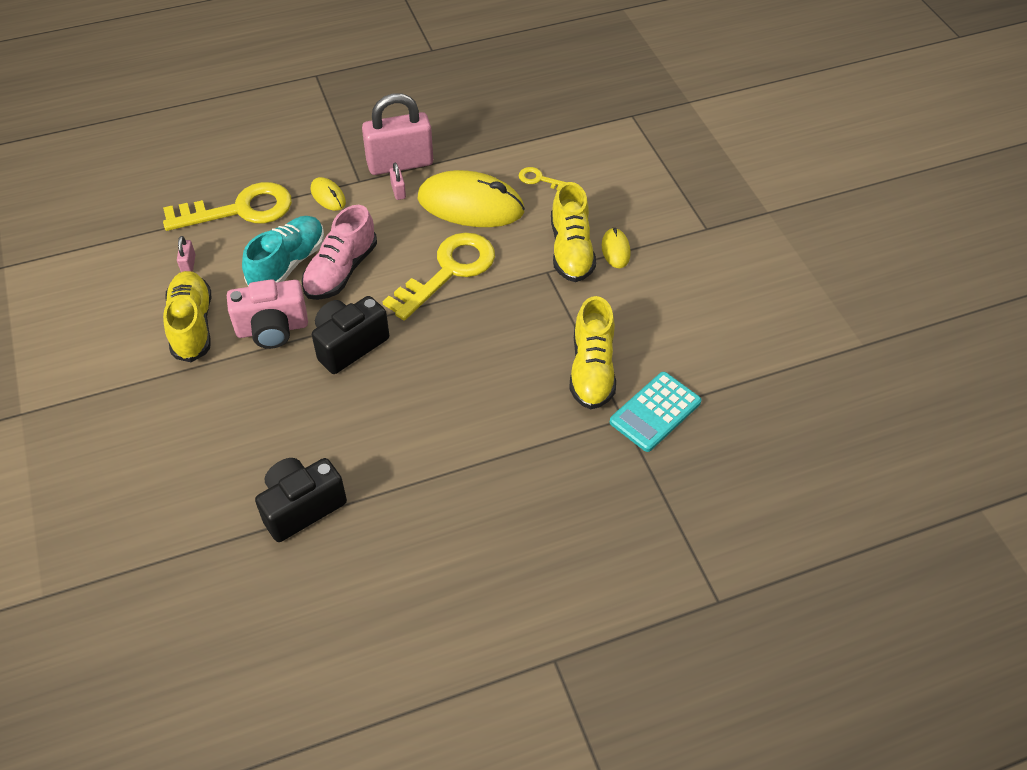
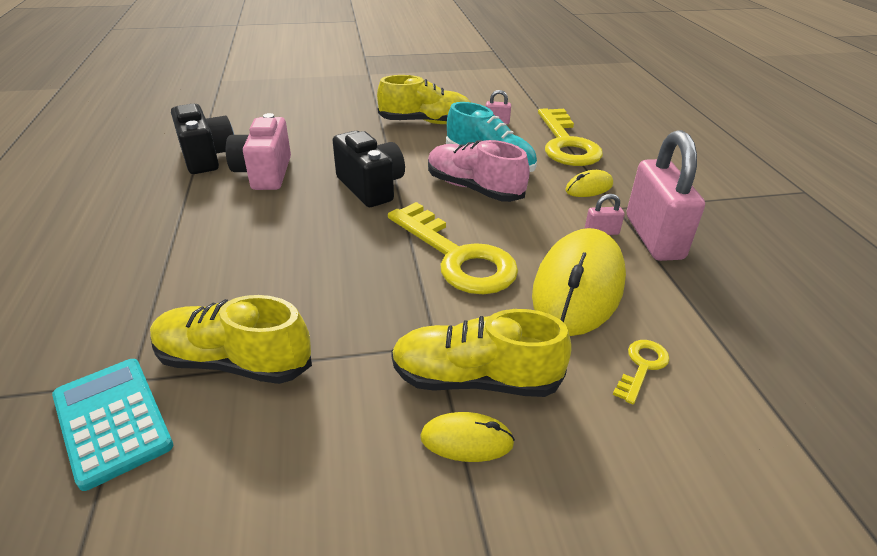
camera: 100 degrees right, 15 degrees down
(272, 329) = (408, 153): pink camera -> pink camera (264, 173)

